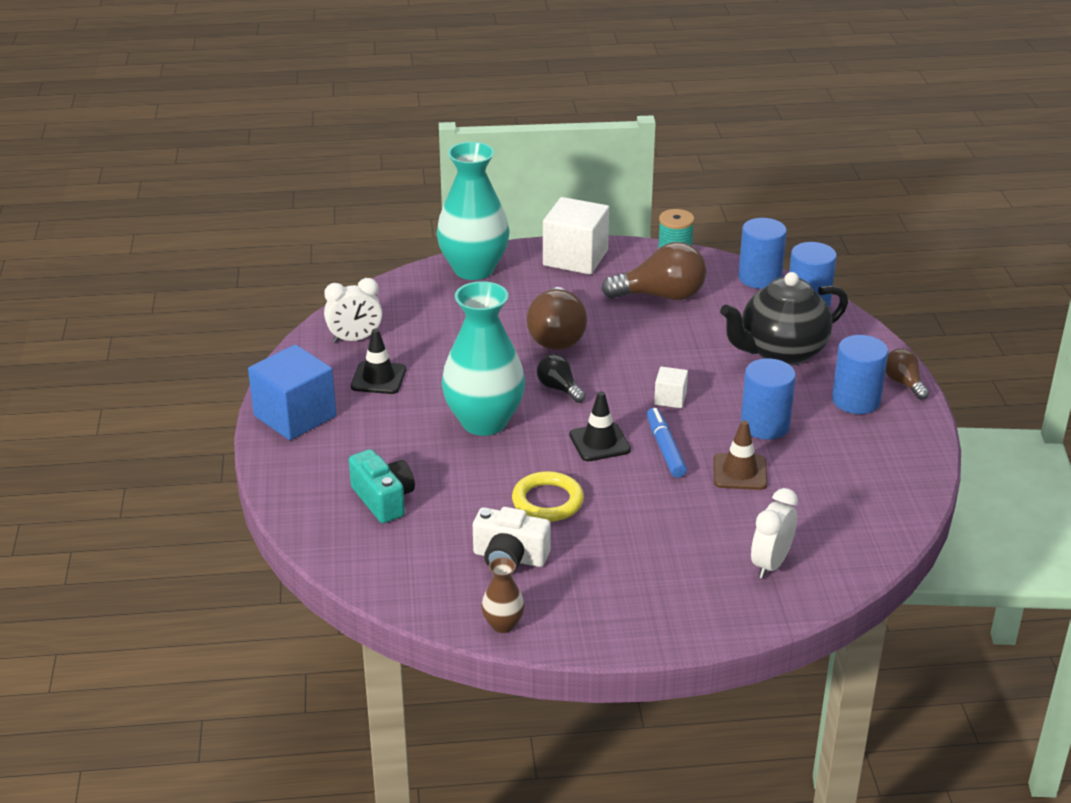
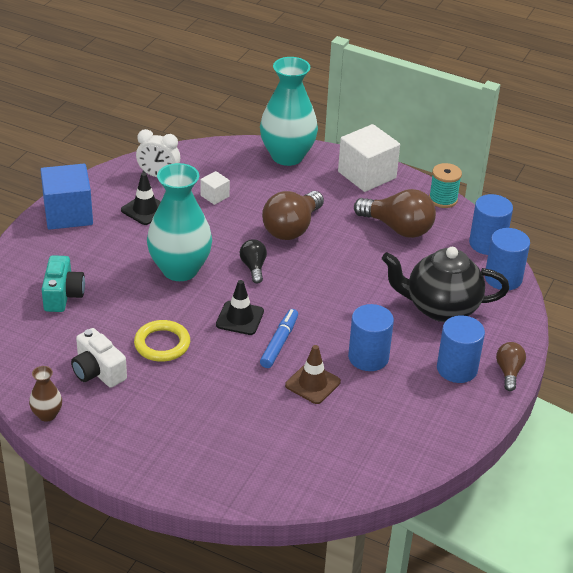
camera: 30 degrees right, 5 degrees up
(670, 398) = (322, 308): white cube -> white cube (215, 196)
(770, 564) = (262, 460): white clock -> none

